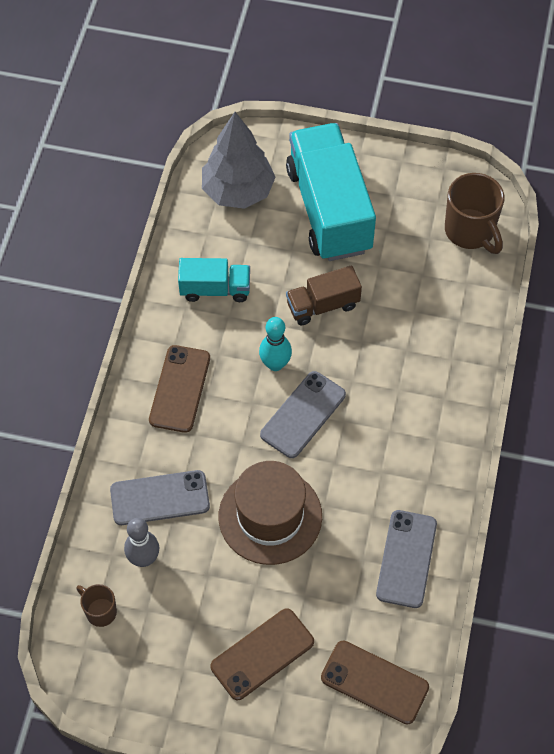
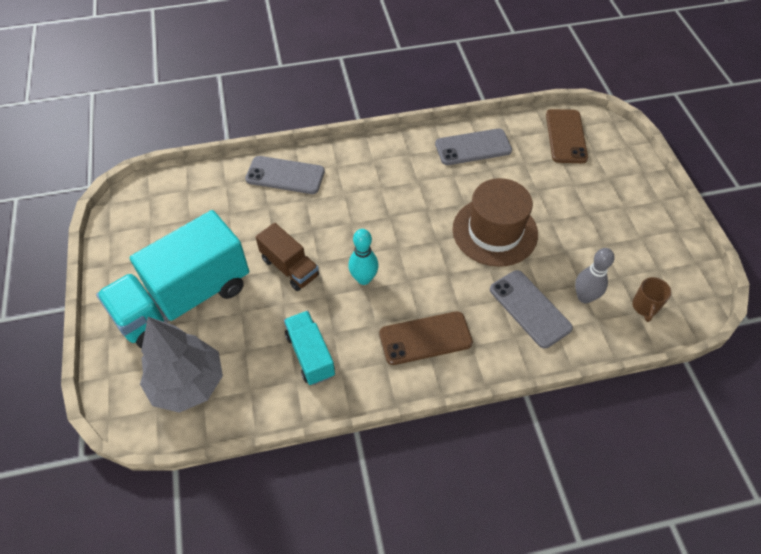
camera: 115 degrees left, 5 degrees down
(262, 654) = (595, 197): brown phone -> none
(303, 414) = (399, 243): grey phone -> grey phone (285, 175)
(470, 231) = (173, 196): brown mug -> none

